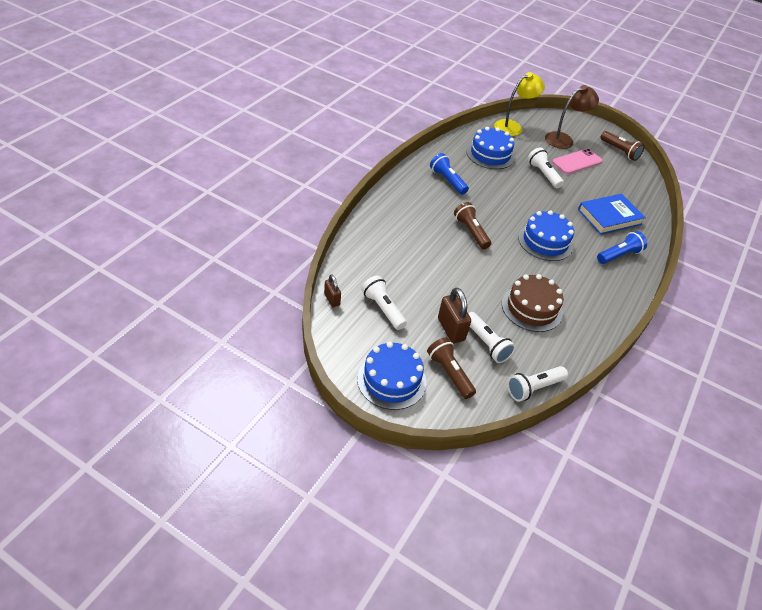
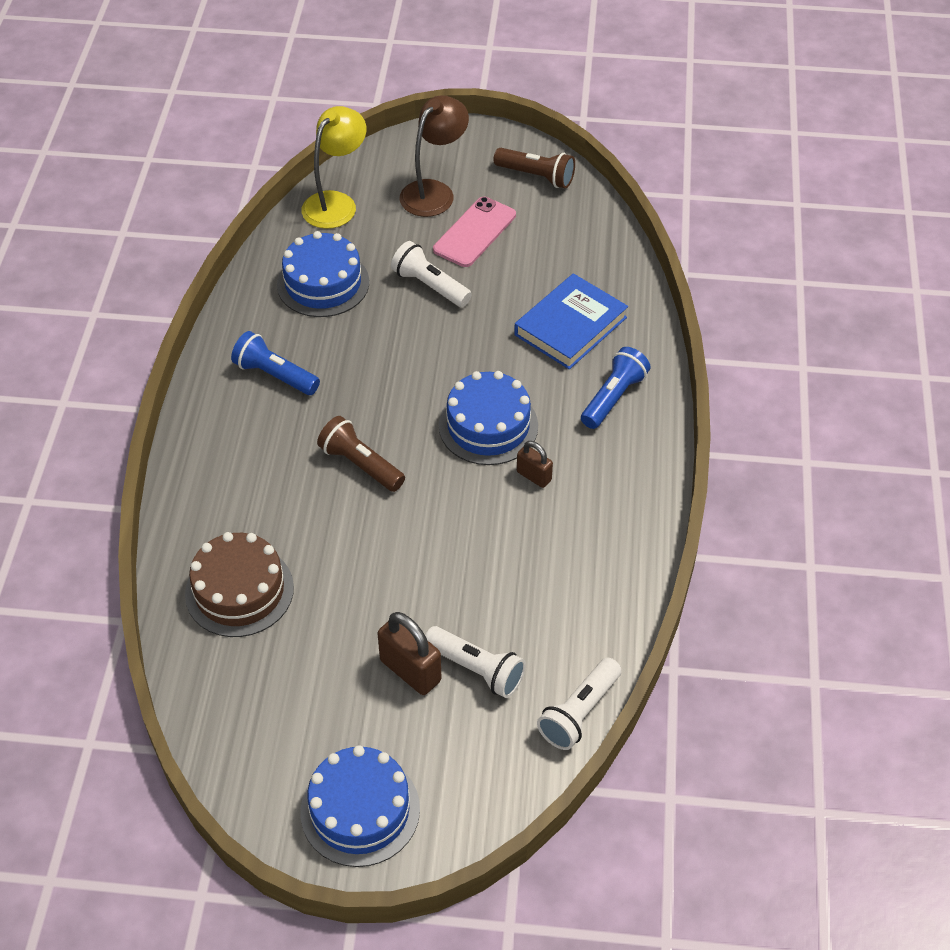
camera: 20 degrees left, 5 degrees up
(332, 299) = (193, 711): brown padlock -> brown padlock (534, 476)
(383, 309) = (285, 687): white flashlight -> none
(449, 373) = (443, 752): brown flashlight -> none
(532, 308) = (518, 567): brown cake -> brown cake (239, 591)

